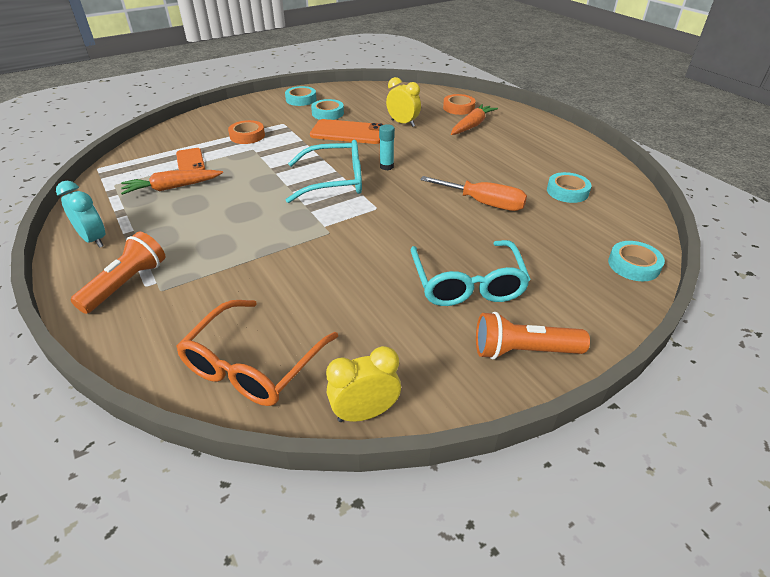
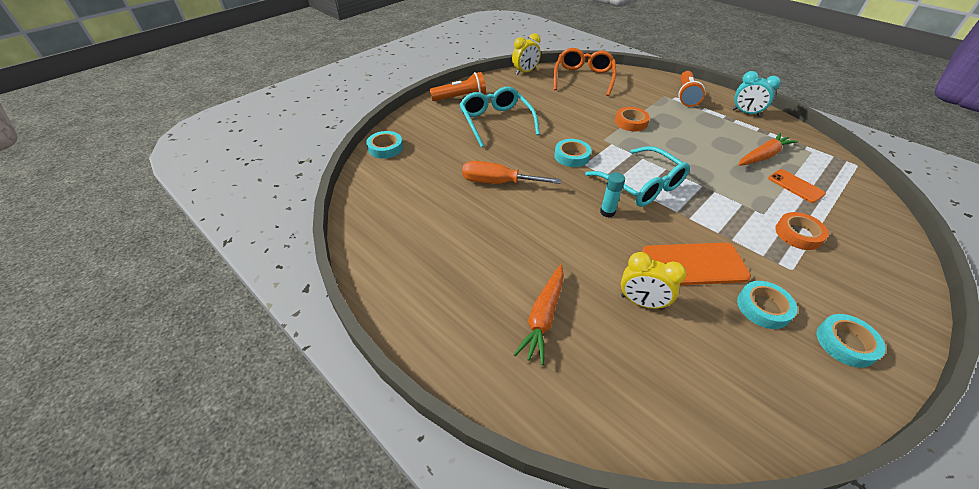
camera: 165 degrees right, 5 degrees up
(334, 181) = (641, 185): turquoise glasses -> turquoise glasses turned 105 degrees counterclockwise
(458, 108) = (581, 374): orange tape -> orange tape (631, 122)
(567, 191) = (421, 209): turquoise tape -> turquoise tape (572, 156)

